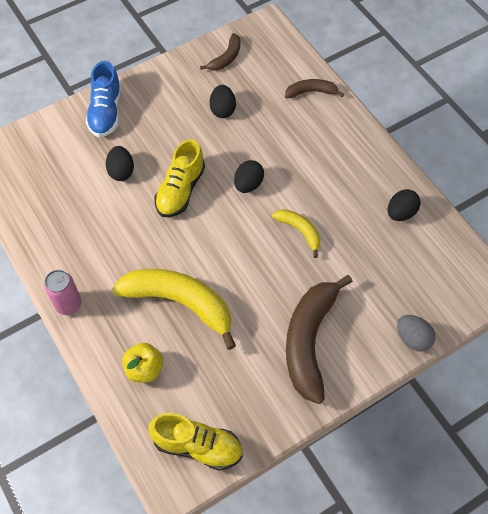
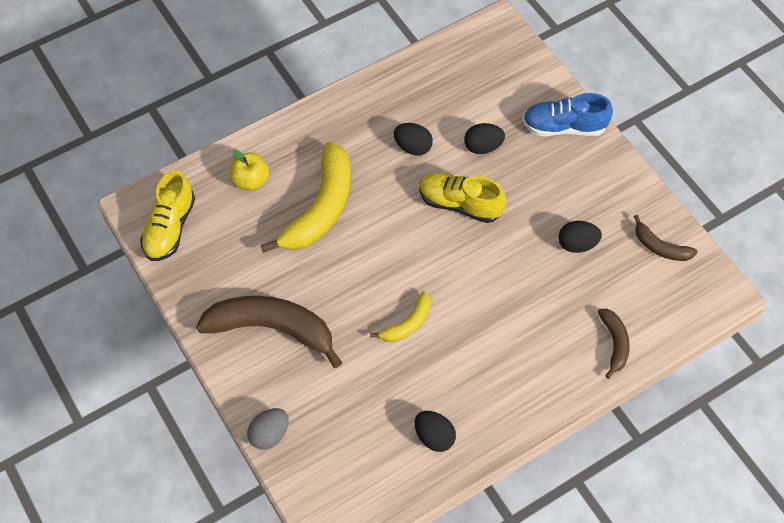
camera: 90 degrees right, 0 degrees up
(68, 304) = (322, 113): pink can -> none
(248, 184) = (470, 271): black egg -> black egg (413, 147)

